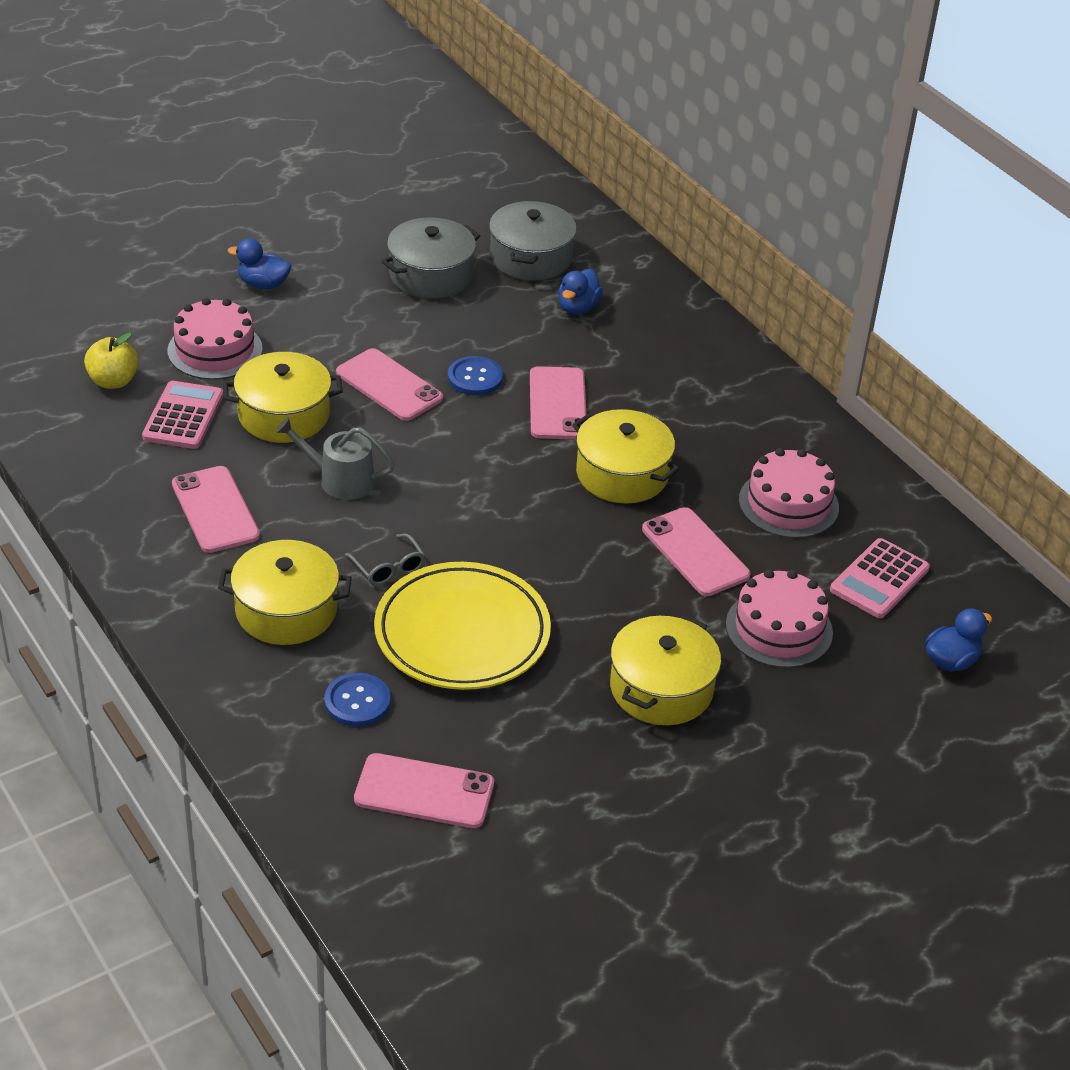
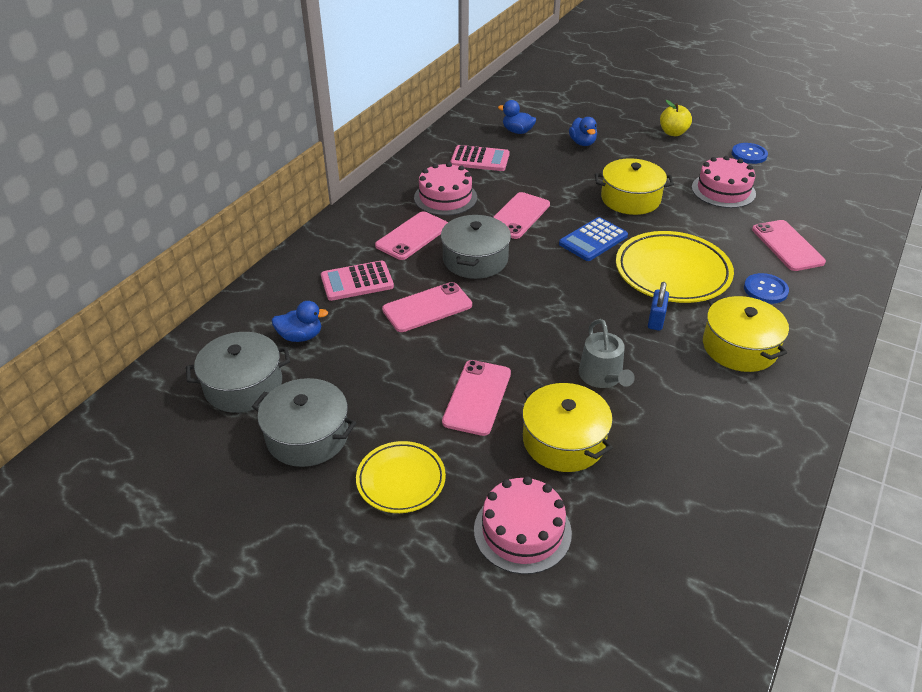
camera: 115 degrees left, 0 degrees up
(113, 381) = (627, 583): yellow apple -> yellow apple (673, 133)
(183, 416) = (623, 503): pink calculator -> pink calculator (357, 281)
(215, 510) = (697, 426): pink phone -> pink phone (412, 236)
(263, 284) = (399, 549): blue duck -> blue duck (582, 143)
(331, 307) = (401, 480): none -> yellow plate
(389, 568) = (656, 320): grey glasses -> blue padlock
(475, 378) = (430, 356): blue button -> blue button (749, 154)
(587, 596) = (593, 240): none -> blue calculator
(622, 474) = (475, 259): yellow pot -> grey pot
(779, 628) = (548, 178): pink cake -> pink cake (723, 190)

